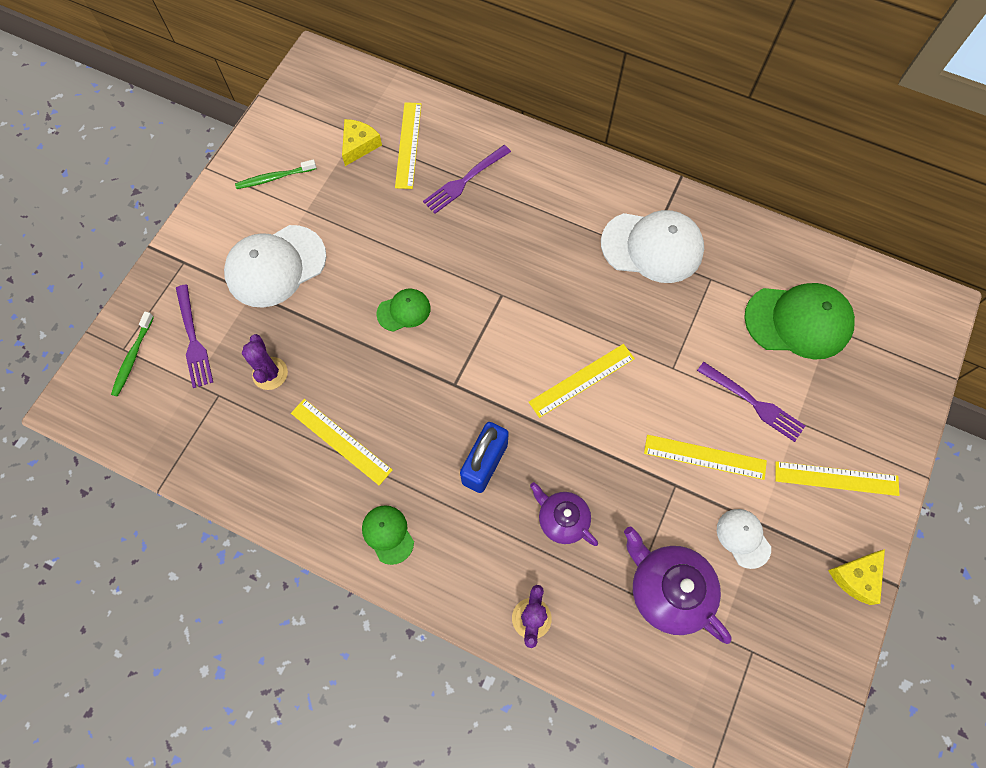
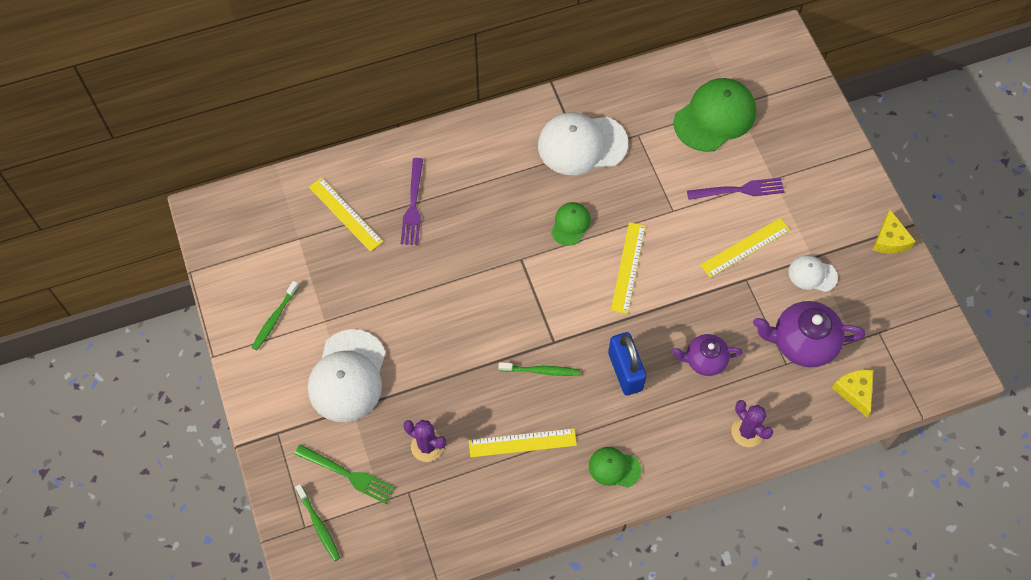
camera: 45 degrees left, 5 degrees down
(193, 339) = (347, 474): purple fork -> green fork
(359, 145) = (310, 244): yellow cheese -> yellow cheese (855, 391)
(404, 311) = (469, 326): green cap -> green cap (570, 224)
(418, 398) = (541, 371): none -> green toothbrush
(652, 247) = (582, 145): white cap -> white cap turned 150 degrees counterclockwise
(836, 478) = (826, 193): yellow ruler -> none

